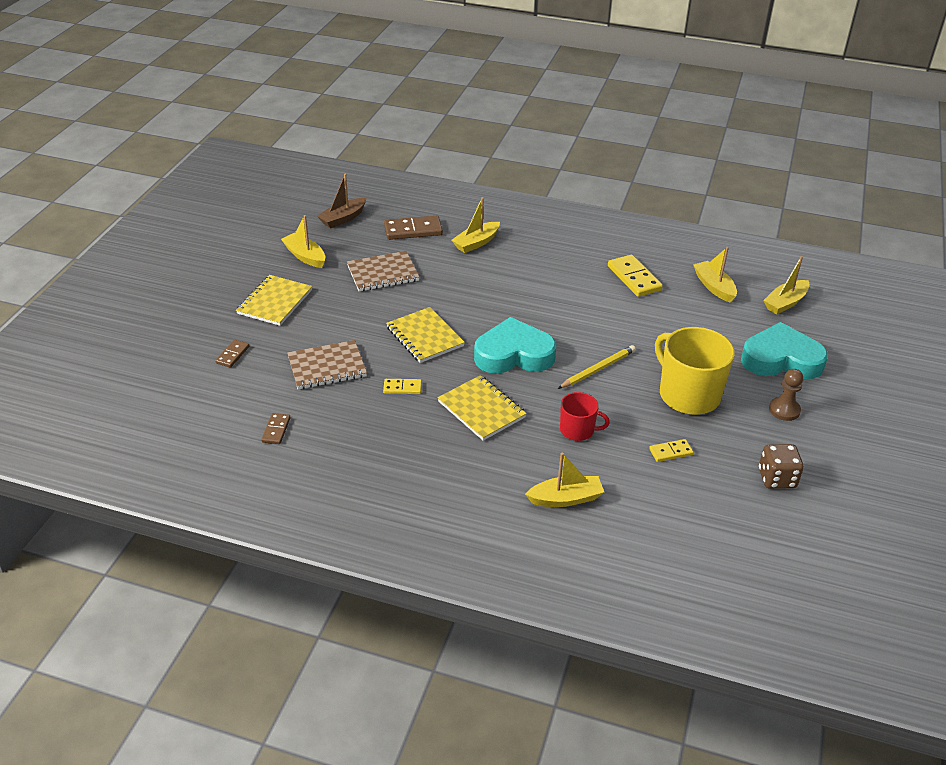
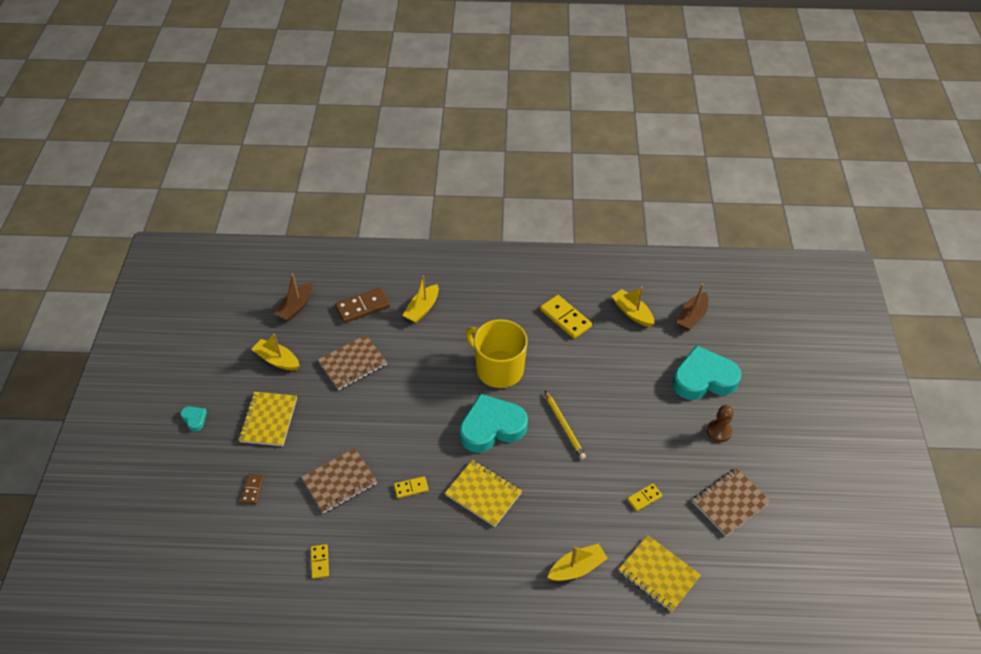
camera: 15 degrees left, 10 degrees up
(199, 287) = (194, 419): none -> turquoise heart
(276, 430) = (320, 562): brown domino -> yellow domino
(425, 337) = (412, 427): yellow notebook -> yellow notebook (658, 574)
(578, 430) = (566, 495): red mug -> none
(598, 369) = (564, 426): yellow pencil -> yellow pencil turned 120 degrees clockwise
(688, 394) = (642, 435): yellow mug -> yellow mug (498, 369)
(777, 478) = (730, 503): brown dice -> brown notebook
(785, 303) = (692, 316): yellow boat -> brown boat

